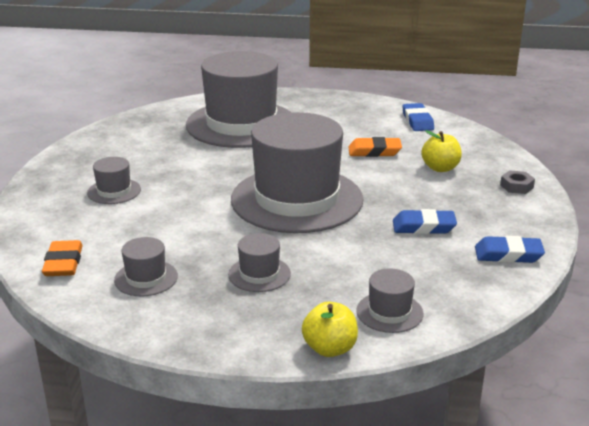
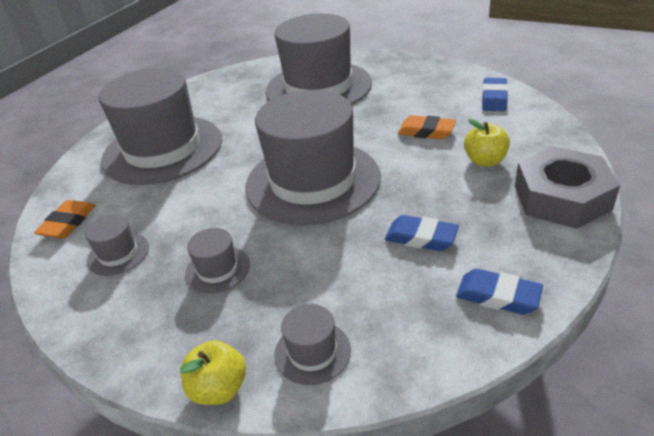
camera: 25 degrees right, 10 degrees up
(114, 191) = (163, 149): grey hat -> grey hat, size x2.46
(516, 186) = (561, 197): grey nut -> grey nut, size x2.48

